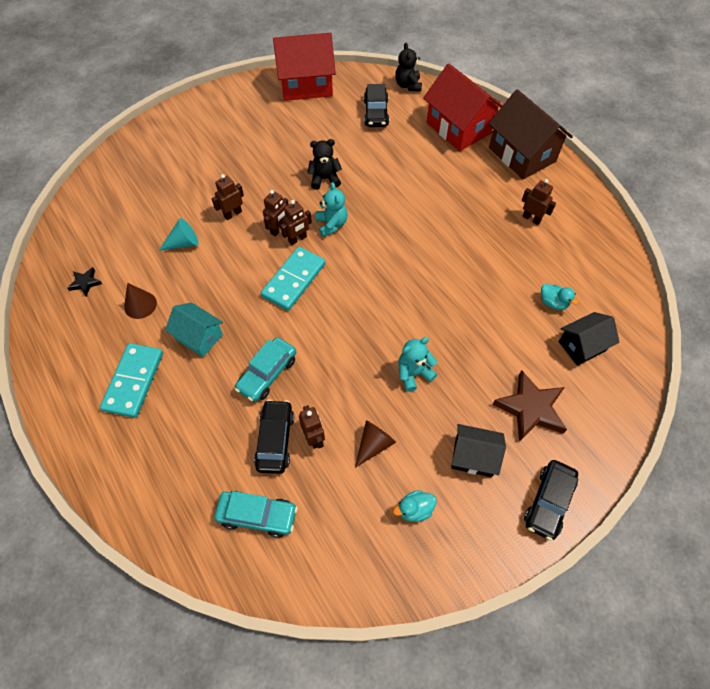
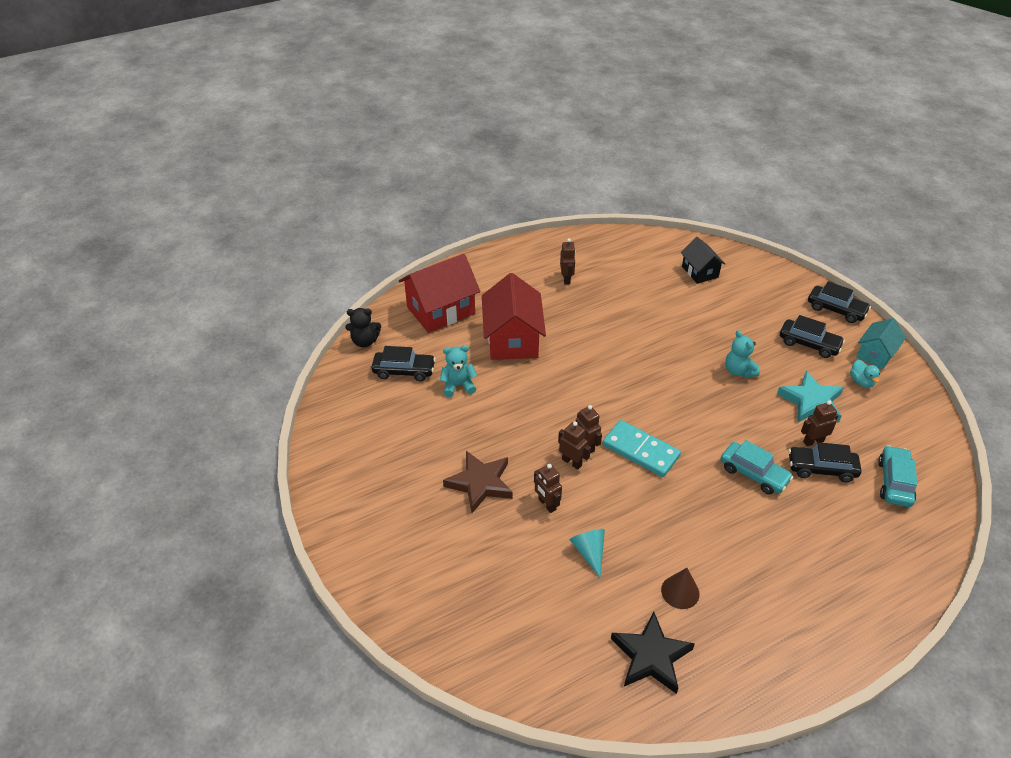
camera: 85 degrees left, 15 degrees down
(85, 283) = (651, 656): black star -> black star, size x2.01
(134, 381) = (779, 590): turquoise domino -> none
(199, 337) = (717, 532): turquoise house -> turquoise house (875, 354)
(306, 85) = (338, 430): red house -> red house (512, 339)
(324, 179) = (501, 420): black teddy bear -> none
(331, 225) = (567, 417): turquoise teddy bear -> turquoise teddy bear (458, 385)
(374, 444) = (811, 402): brown cone -> turquoise star
(473, 457) = (809, 344): black house -> black car
(522, 154) = (486, 273): brown house -> none
(531, 218) = (566, 279): brown robot -> brown robot turned 135 degrees clockwise
(531, 408) = (760, 307): brown star -> brown star (480, 483)
(553, 303) = (659, 280): turquoise duck -> none

